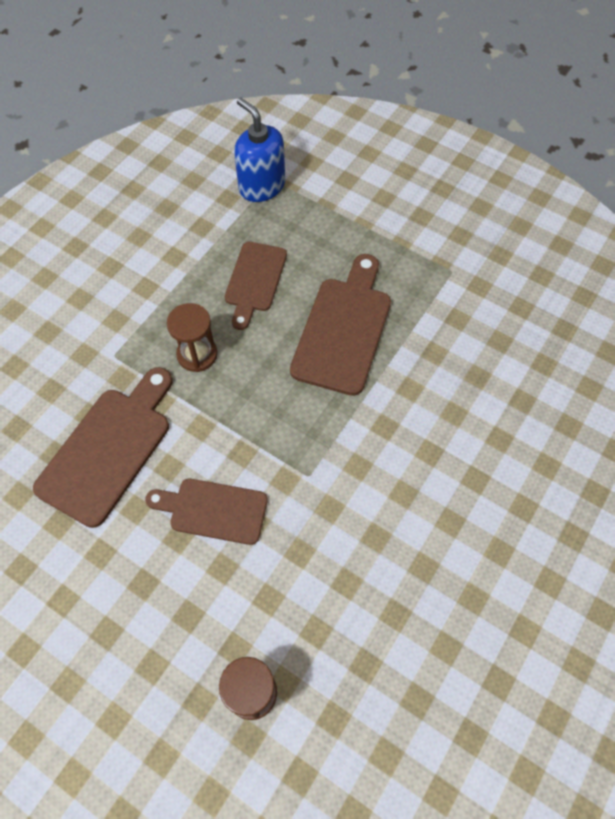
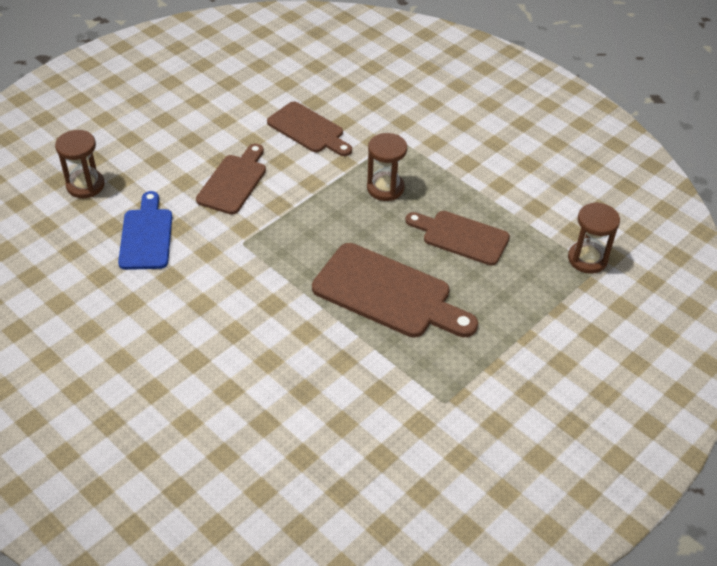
camera: 100 degrees right, 15 degrees down
(109, 449) = (308, 129): brown cutting board -> brown cutting board, size x0.66
(261, 186) = (587, 259): blue soap dispenser -> brown hourglass
(322, 583) = (146, 236): none -> blue cutting board

